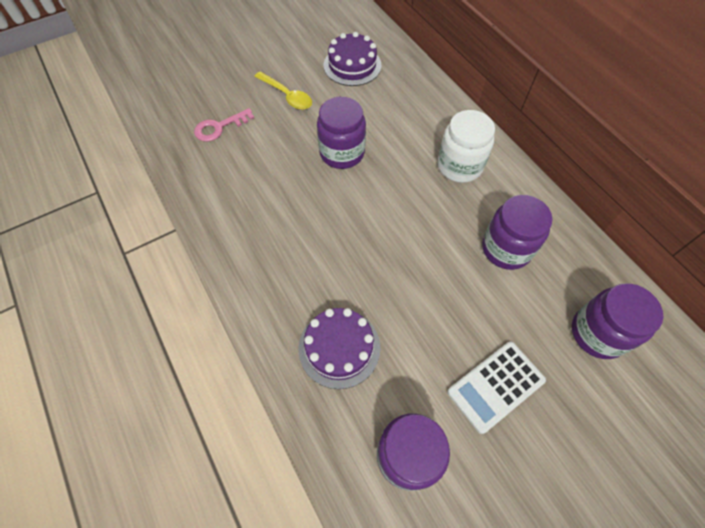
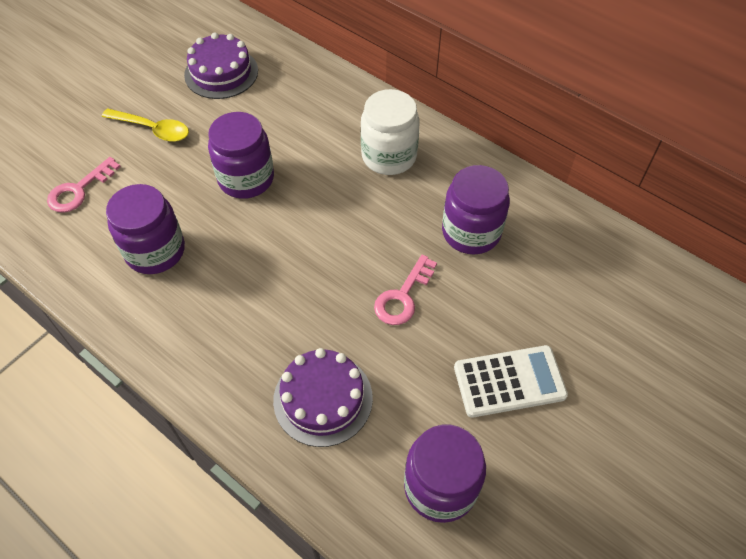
camera: 20 degrees left, 5 degrees down
(431, 285) = (403, 296): none -> pink key
(496, 386) = (509, 381): white calculator -> white calculator turned 135 degrees counterclockwise
(598, 333) = (595, 291): purple jar -> purple jar (155, 251)

